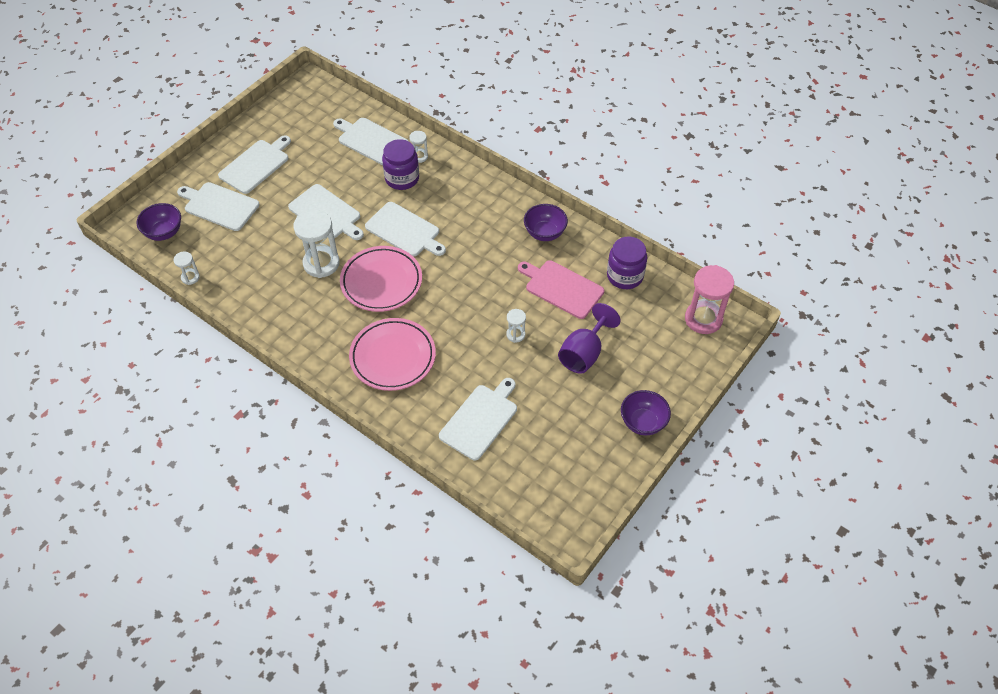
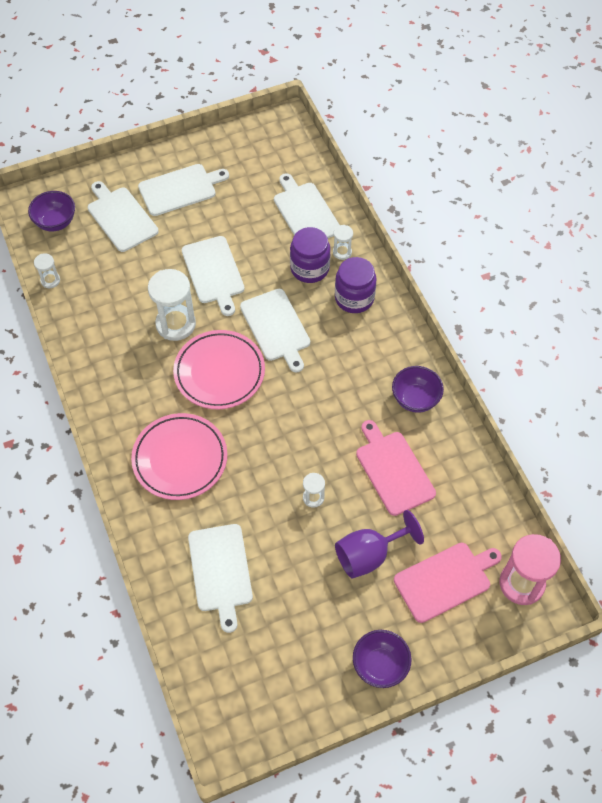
camera: 30 degrees right, 5 degrees up
(480, 419) = (220, 571): white cutting board -> white cutting board turned 105 degrees clockwise
(625, 276) = (468, 490): purple jar -> purple jar (354, 298)
(649, 343) = (445, 580): none -> pink cutting board

